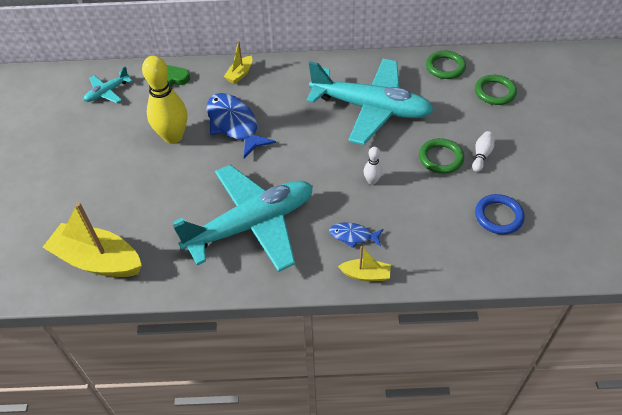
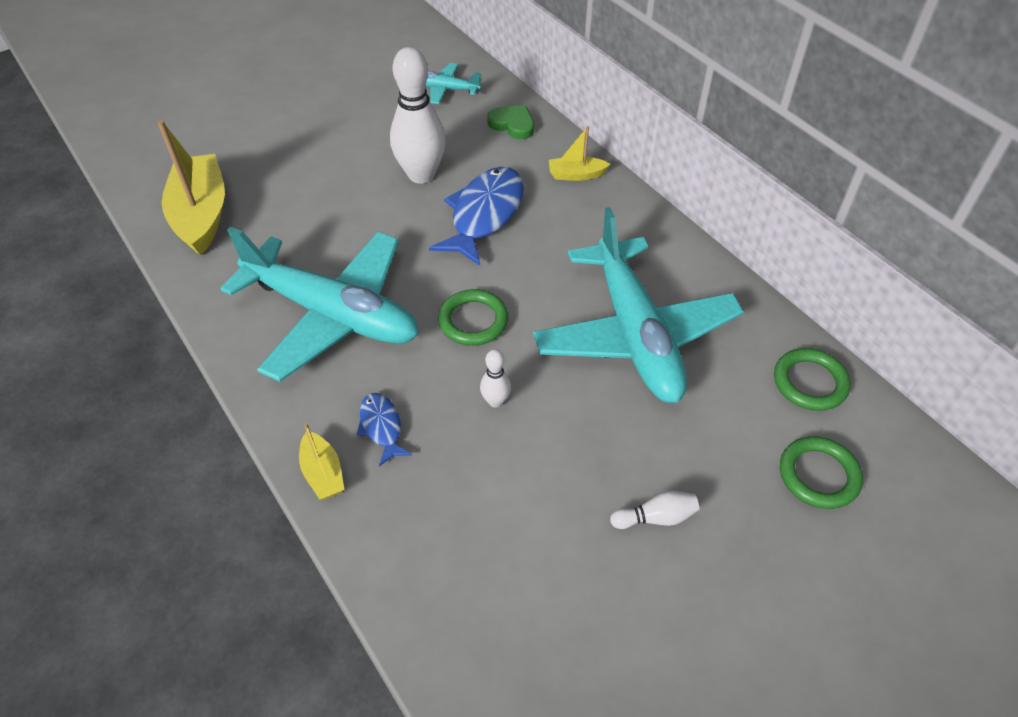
camera: 55 degrees right, 0 degrees up
(173, 137) = (421, 175): yellow bowling pin -> white bowling pin
(441, 158) = (605, 464): green ring -> green ring (473, 321)
(498, 216) = (543, 598): blue ring -> none

